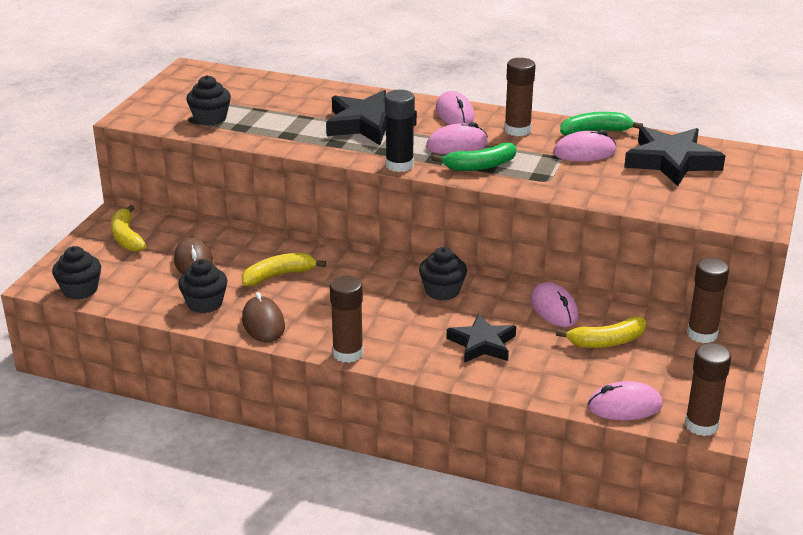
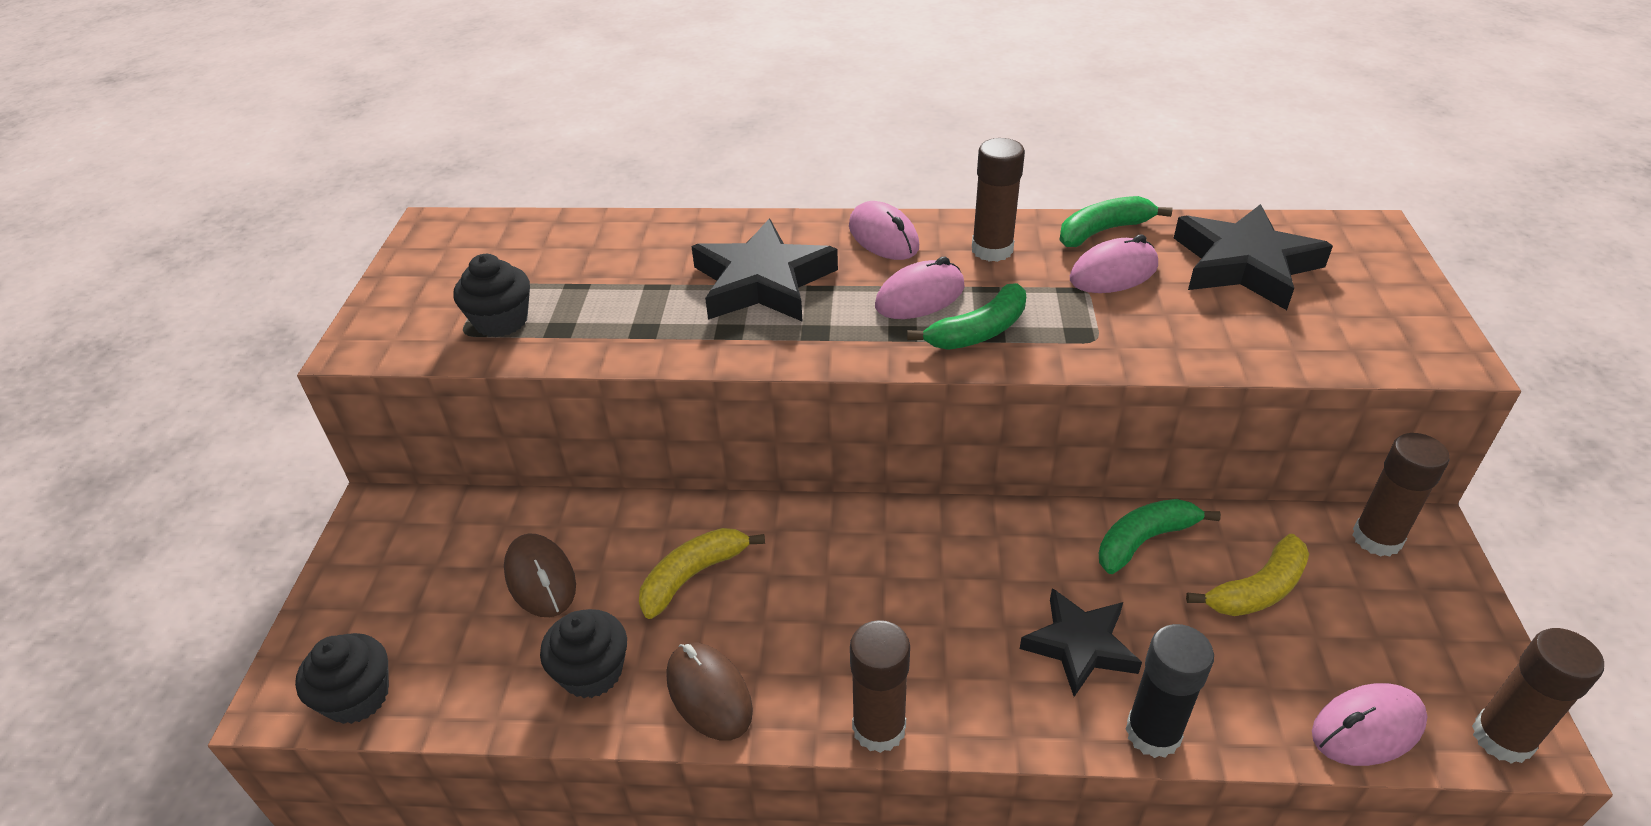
camera: 15 degrees left, 10 degrees up
(126, 237) = (409, 551): yellow banana -> none
(399, 165) = (853, 356): black glue stick -> black glue stick (1153, 733)
(442, 291) = (963, 545): black cupcake -> none
(554, 309) = (1144, 540): pink mouse -> green banana

